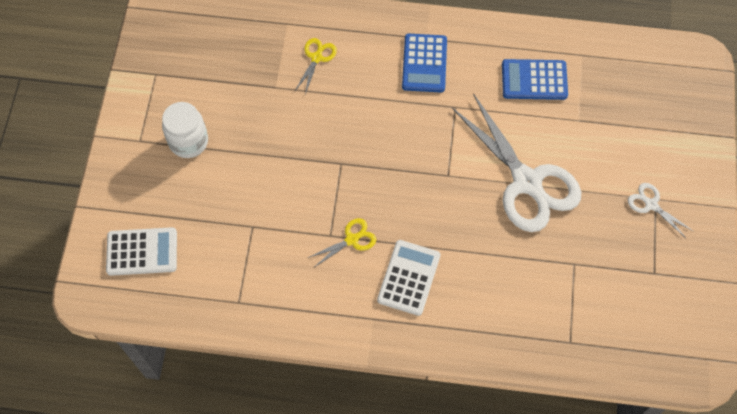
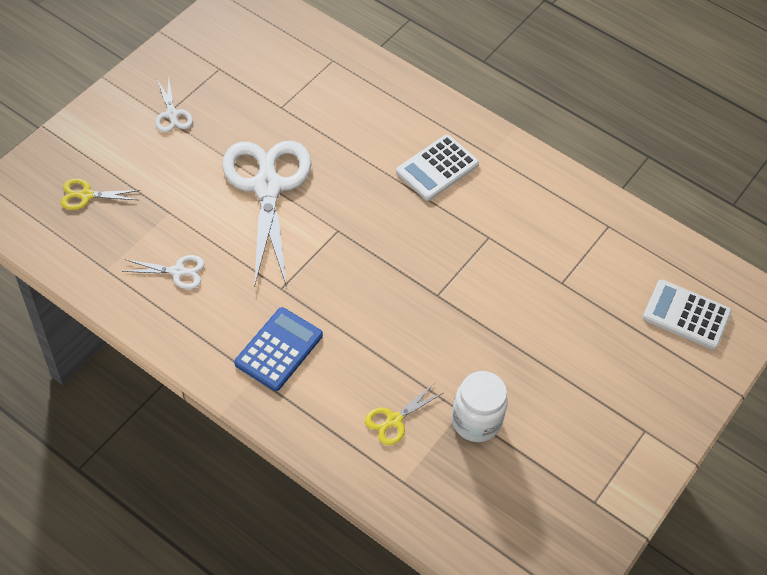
camera: 155 degrees left, 10 degrees down
(188, 141) = (590, 401): white jar -> white jar (476, 421)
(352, 239) = (470, 223): yellow scissors -> yellow scissors (86, 195)
(534, 80) = (178, 272): blue calculator -> white scissors

